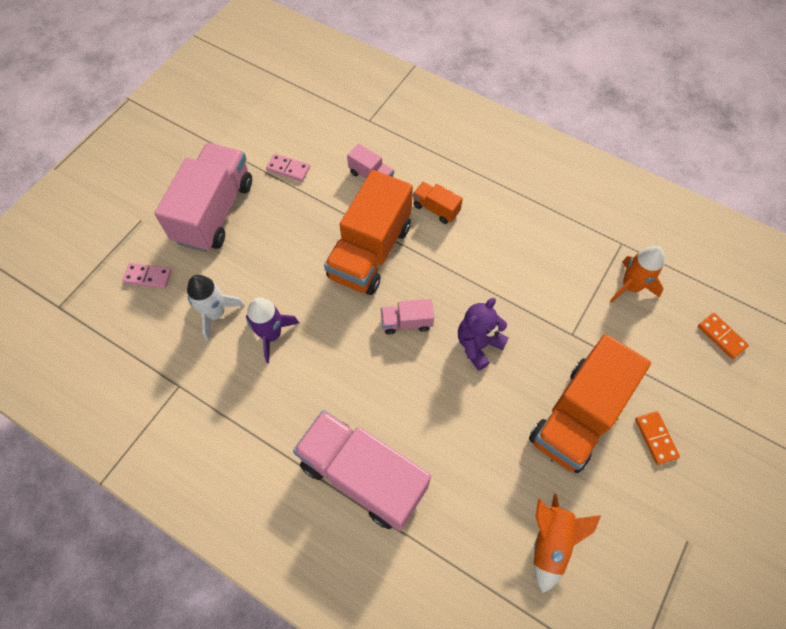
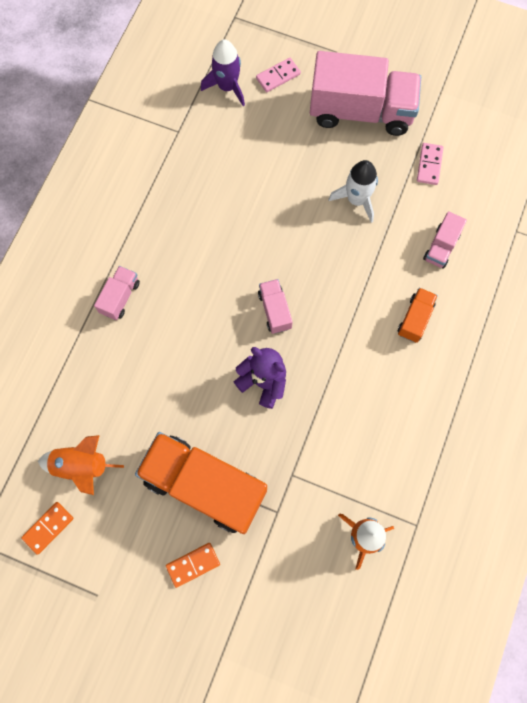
camera: 80 degrees right, 10 degrees up
(148, 277) = (278, 76): pink domino -> pink domino turned 60 degrees clockwise
(215, 313) = (252, 141): white rocket -> white rocket (356, 199)
(271, 335) = (239, 193): purple rocket -> purple rocket (227, 87)
(362, 476) = (120, 297): pink truck -> pink truck, size x0.45
(370, 252) = (347, 263): orange truck -> none
(721, 336) = (319, 639): orange domino -> orange domino (48, 528)

